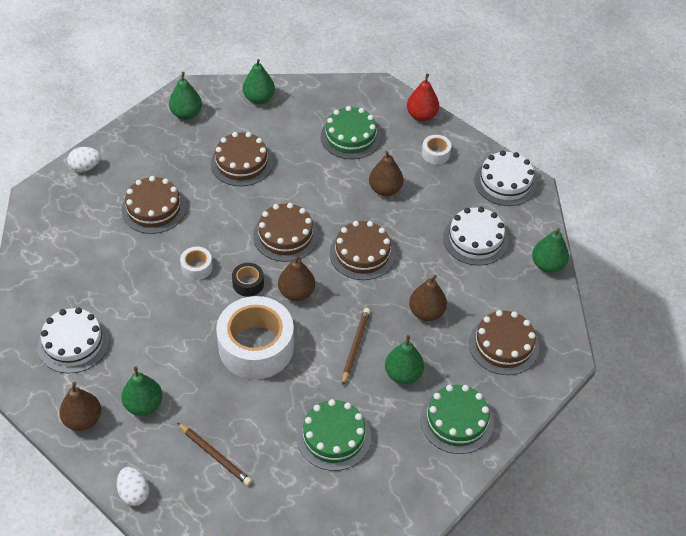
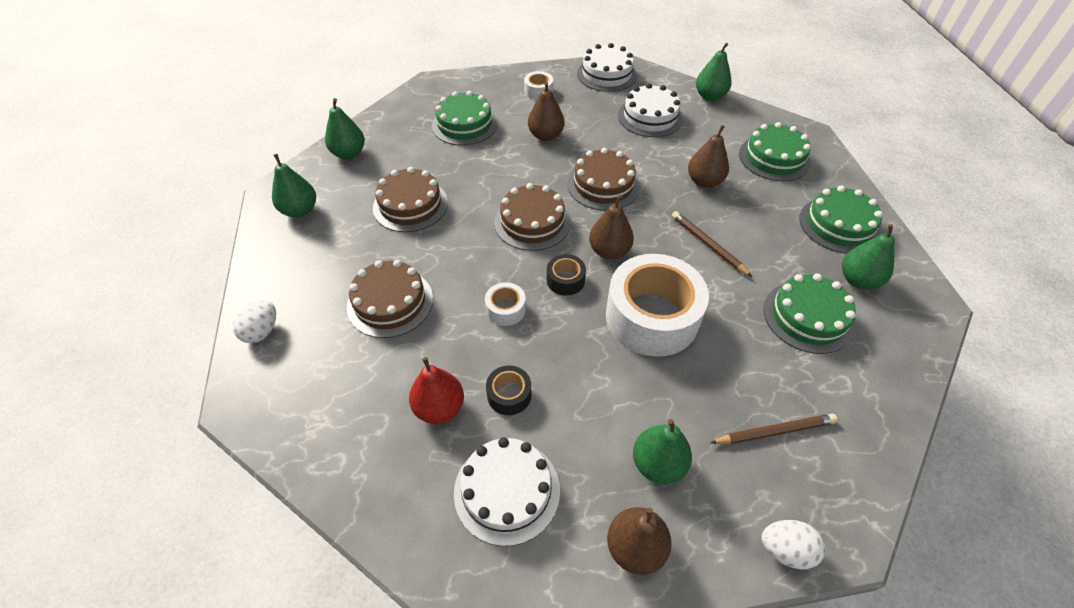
camera: 50 degrees left, 0 degrees up
(135, 307) = (509, 395): none -> black tape
(403, 374) = (763, 231): green pear -> green pear (858, 280)
(421, 115) = (490, 78): red pear -> red pear (439, 408)
(503, 345) = (774, 158): brown cake -> green cake

